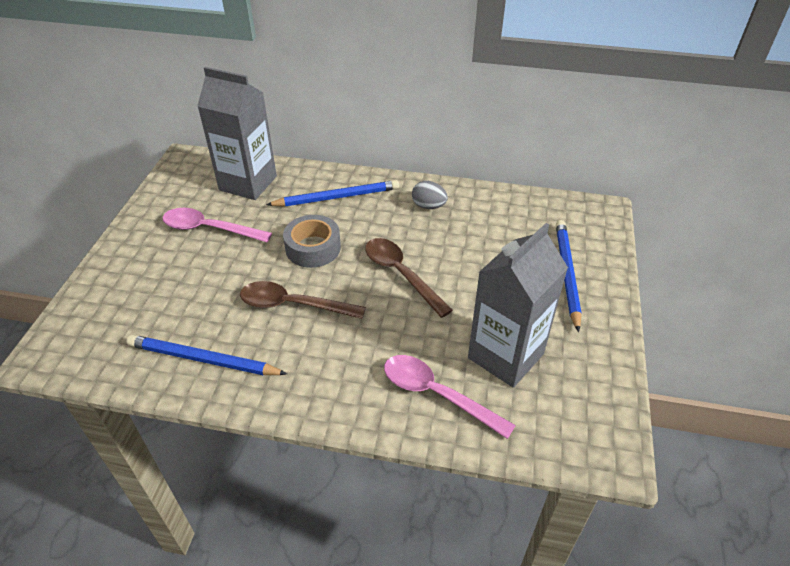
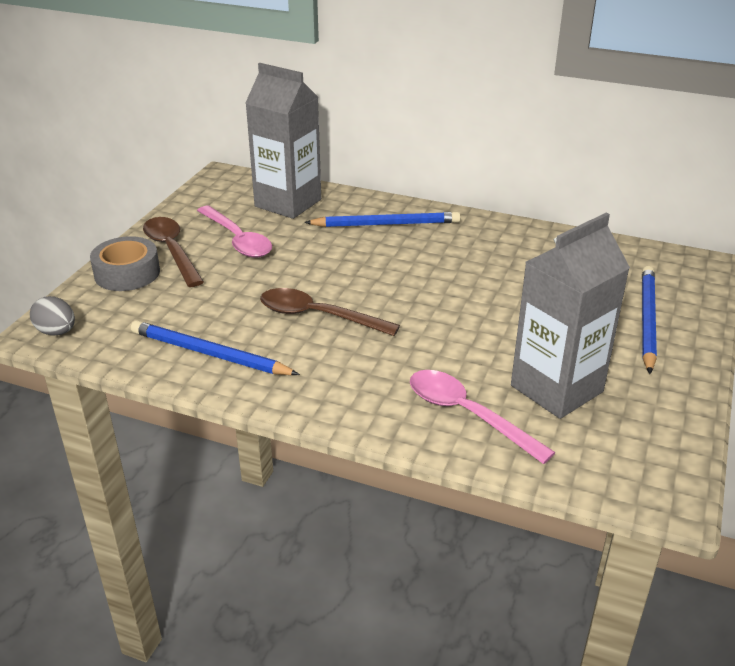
camera: 10 degrees right, 10 degrees down
(209, 229) = (237, 240): pink spoon -> pink spoon turned 150 degrees counterclockwise
(313, 248) = (350, 267): grey tape -> grey tape (127, 273)
(401, 274) = (447, 301): brown spoon -> brown spoon (171, 251)
(428, 206) = (491, 241): grey egg -> grey egg (57, 332)

